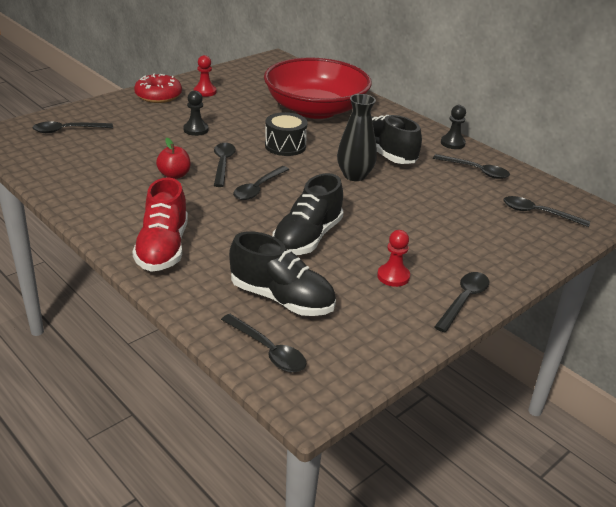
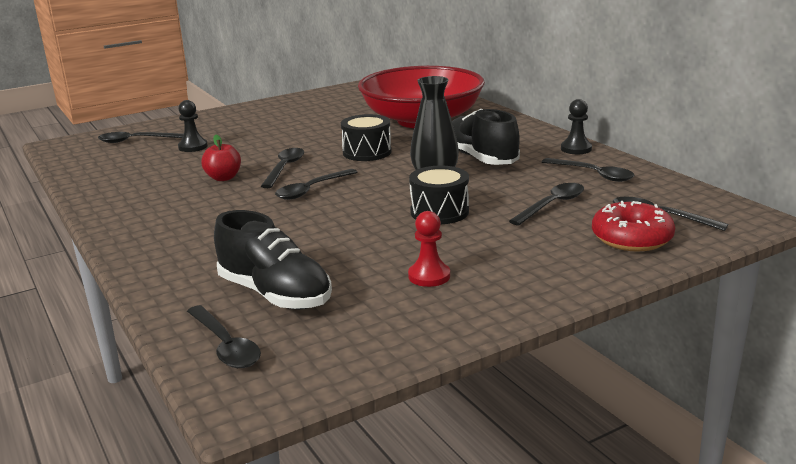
camera: 15 degrees right, 10 degrees down
(158, 96) = (251, 111): red donut -> red donut (631, 238)
(163, 248) = (167, 243): red shoe -> none
(196, 130) = (273, 139): black pawn -> black pawn (193, 147)
(205, 92) = (304, 107): red pawn -> none
(307, 238) = (342, 236): black shoe -> none
(373, 211) = (439, 212): none -> black drum
(464, 300) = (511, 303): black spoon -> black spoon (552, 205)

